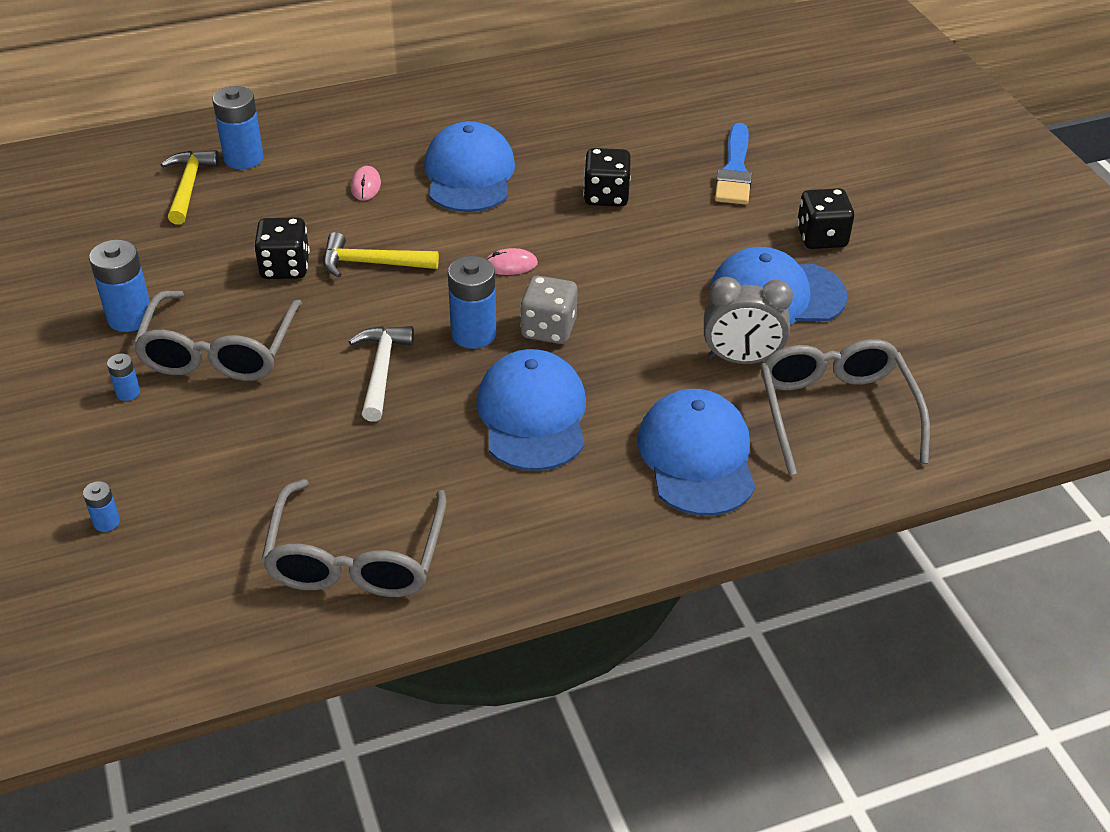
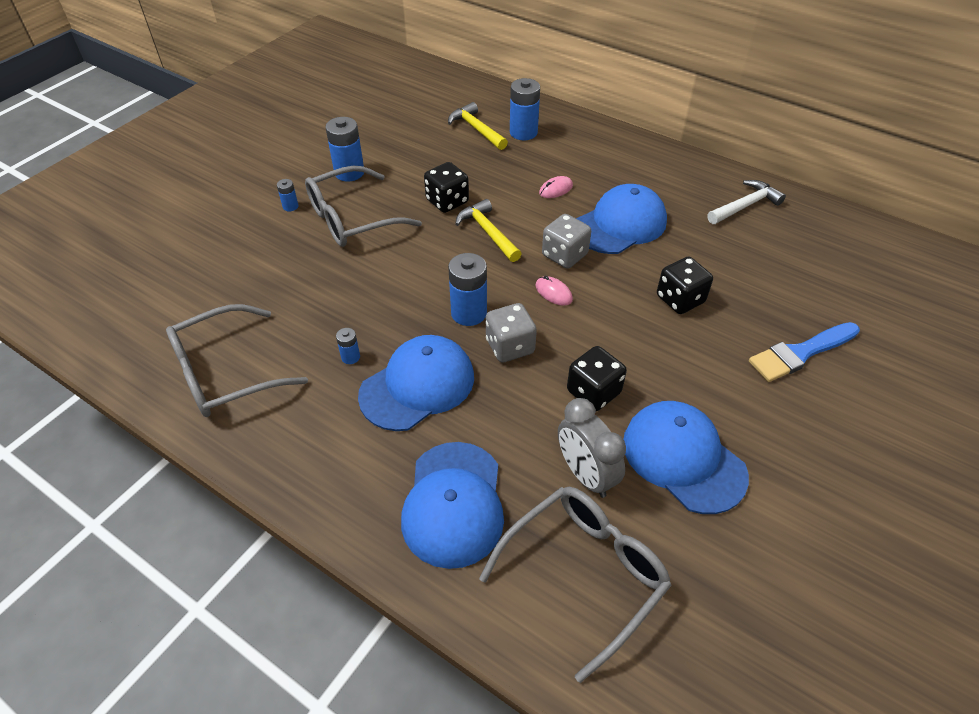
camera: 55 degrees right, 5 degrees up
(106, 522) = (187, 257): blue battery -> blue battery (350, 357)
(189, 186) = (476, 129): yellow hammer -> yellow hammer turned 90 degrees counterclockwise
(381, 370) = (396, 291): white hammer -> white hammer (745, 205)
(468, 231) = (564, 255): none -> grey dice
(697, 457) = (453, 504): blue cap -> blue cap turned 135 degrees clockwise
(821, 237) = (787, 451): black dice -> black dice (593, 392)

